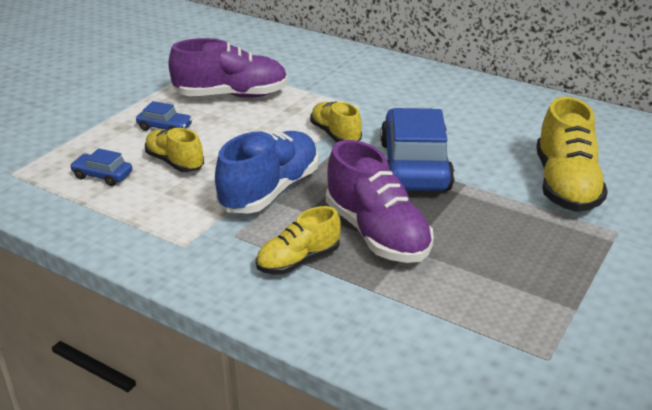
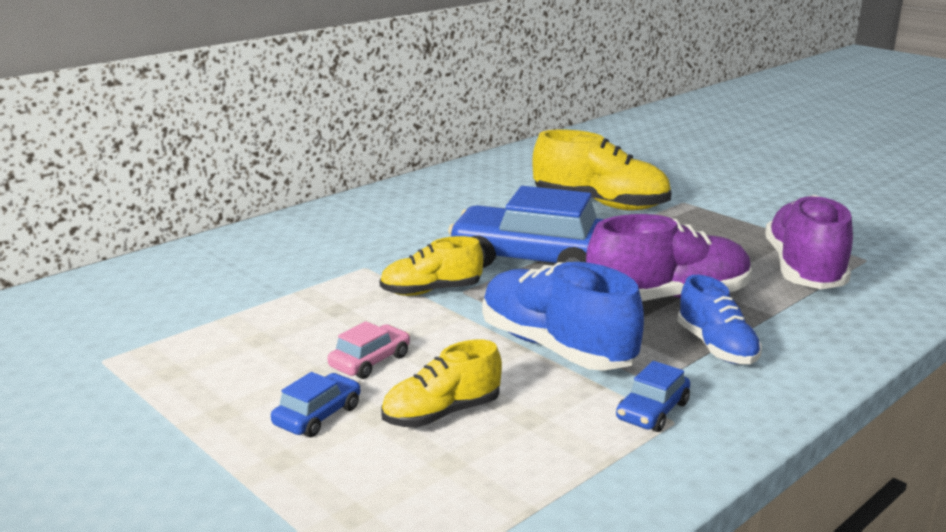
camera: 75 degrees left, 10 degrees down
(102, 176) = (450, 486): blue car -> blue car (652, 411)
(229, 131) = (370, 361): none -> pink car
(231, 95) = (252, 349): purple shoe -> purple shoe (804, 270)
(298, 260) = (716, 347): yellow shoe -> blue shoe

